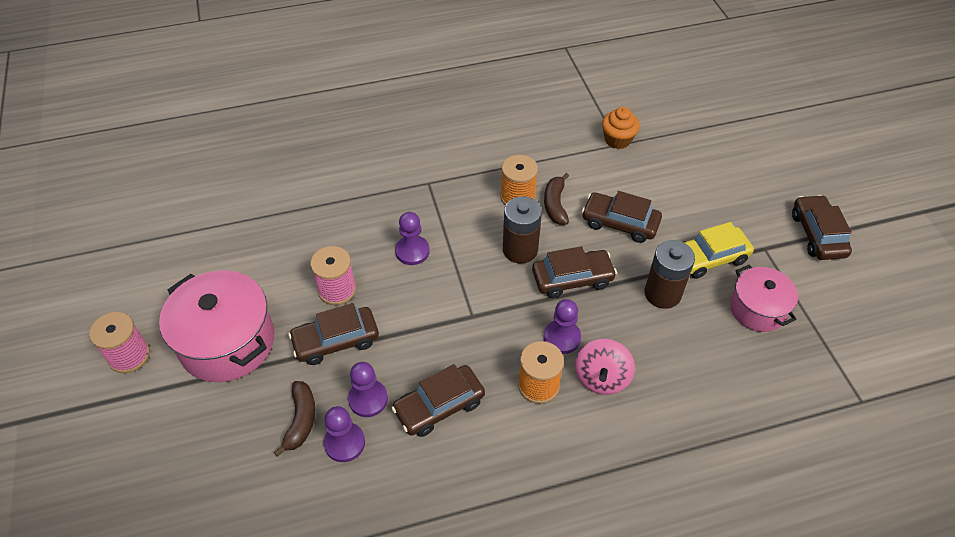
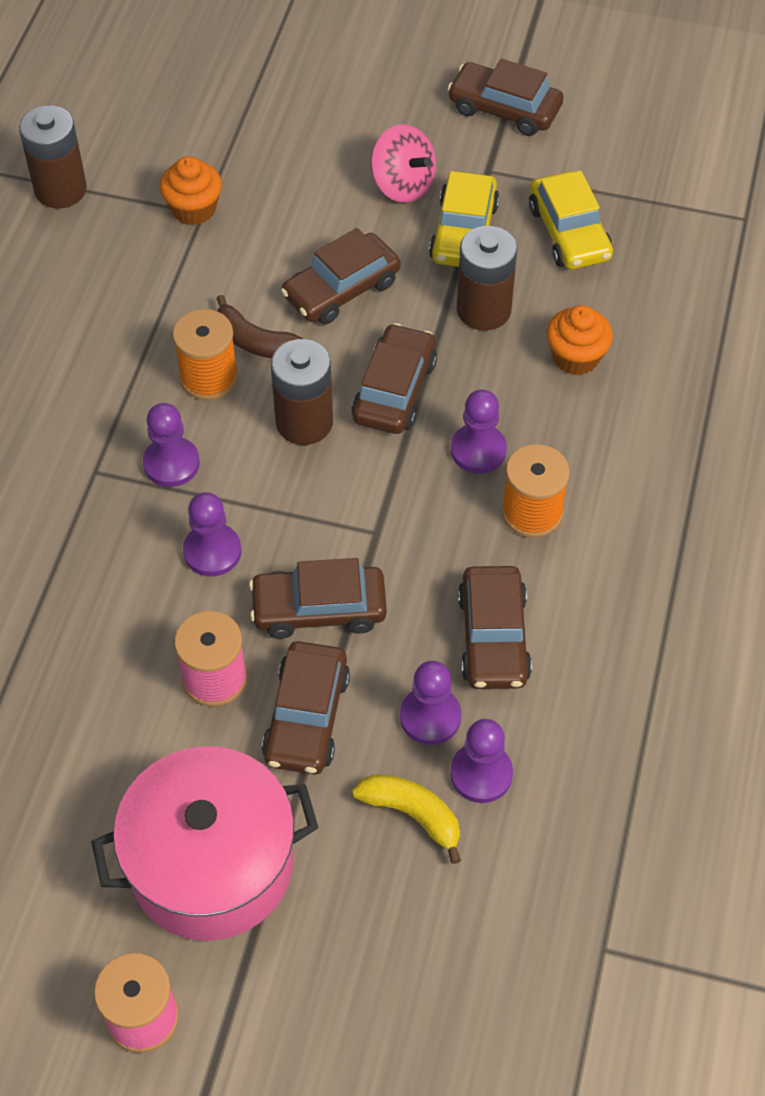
camera: 60 degrees left, 5 degrees up
(301, 420) = (412, 814): brown banana -> yellow banana
(406, 314) = (319, 609): none -> brown car
(454, 209) = (171, 463): none -> purple pawn
(584, 88) = (60, 190): none -> brown battery
(601, 378) = (563, 441): pink spinning top -> pink spinning top (403, 185)
(668, 356) = (576, 357): none -> orange cupcake
(757, 309) = (569, 232): pink pot -> yellow car

